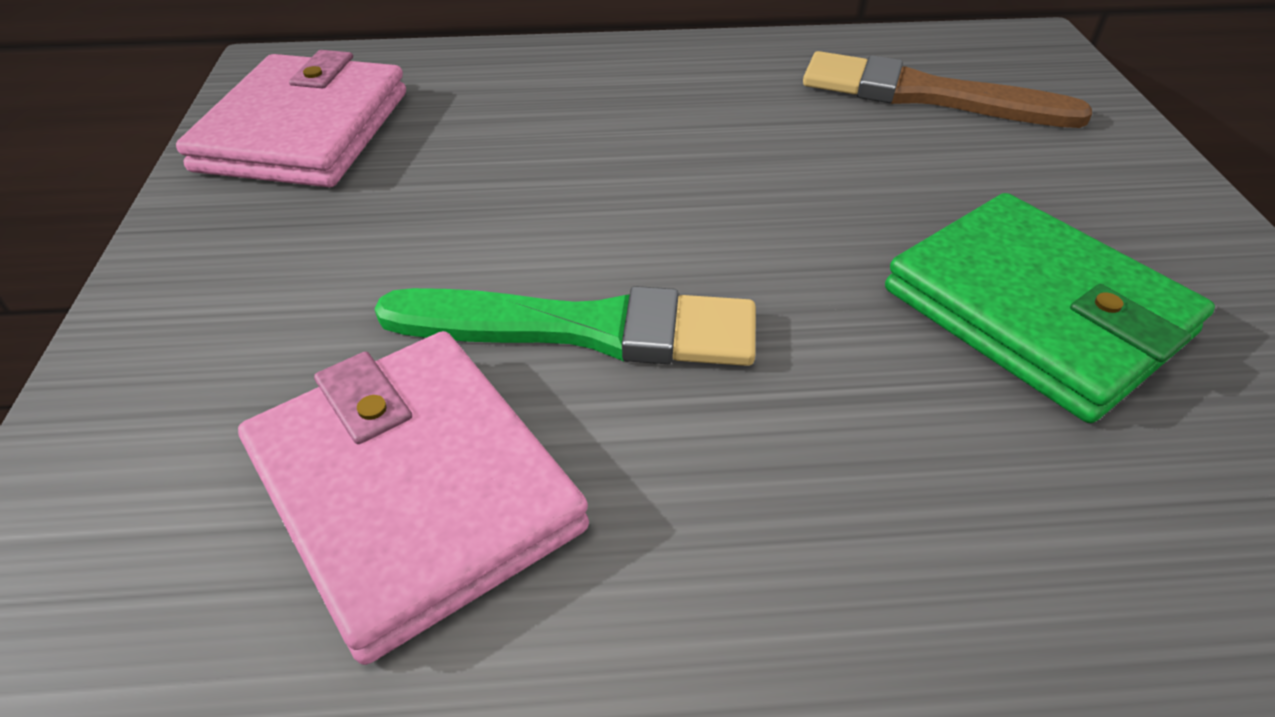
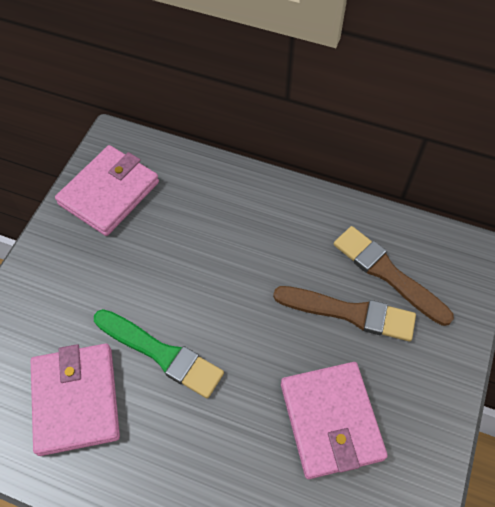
camera: 25 degrees right, 15 degrees up
(913, 156) = (350, 313): none -> brown brush
(1036, 312) = (331, 420): green wallet -> pink wallet

